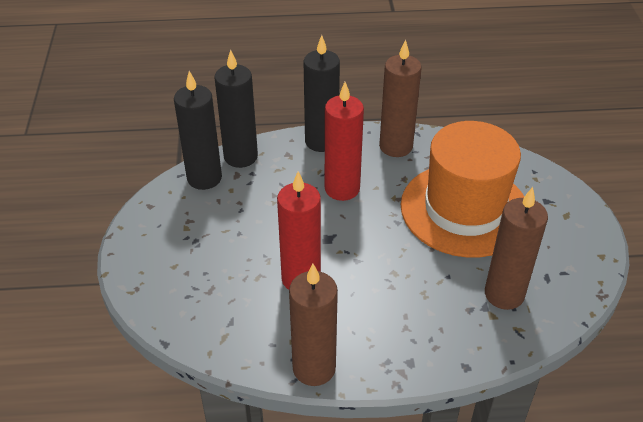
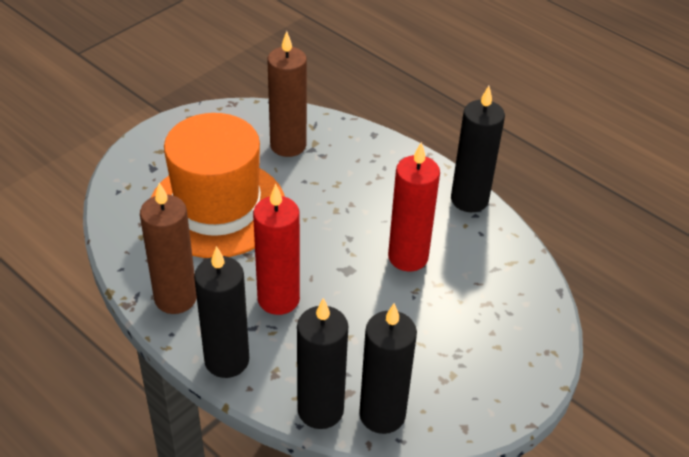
camera: 135 degrees left, 0 degrees up
(314, 368) = (469, 199): brown candle -> black candle

